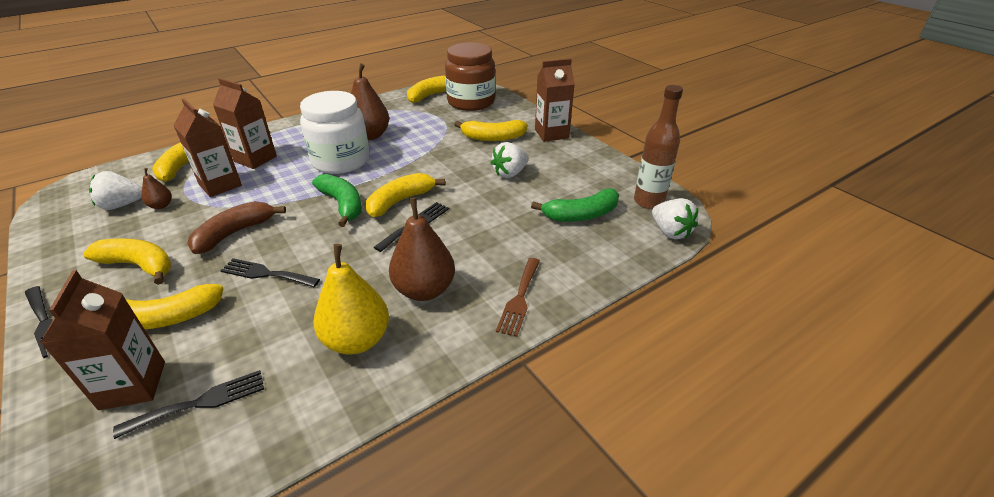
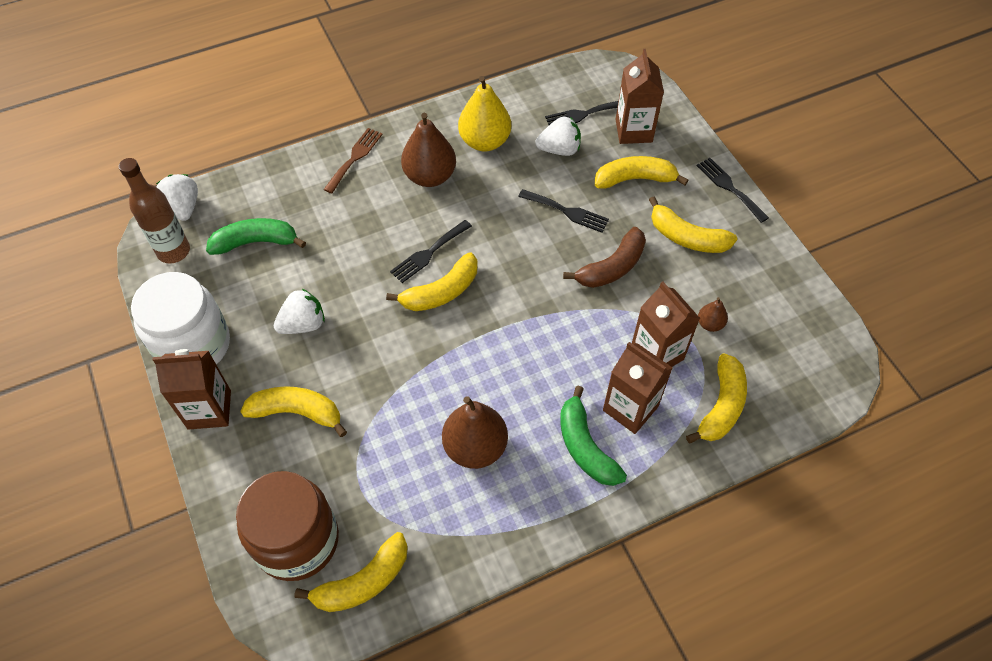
camera: 170 degrees left, 20 degrees up
(122, 205) = (756, 332): white strawberry -> white strawberry (559, 149)
(341, 161) = (514, 385): white jar -> white jar (193, 345)
(342, 205) = (505, 295): green banana -> green banana (585, 447)

